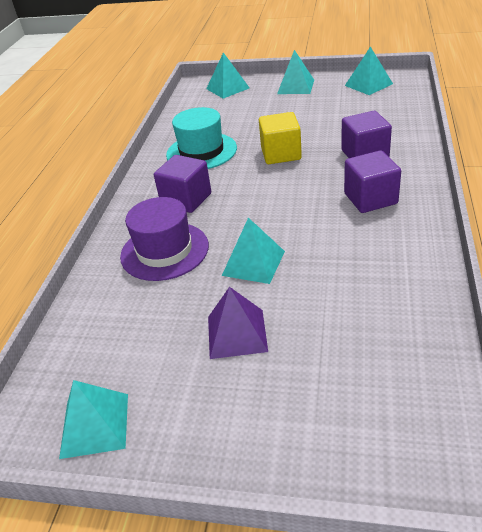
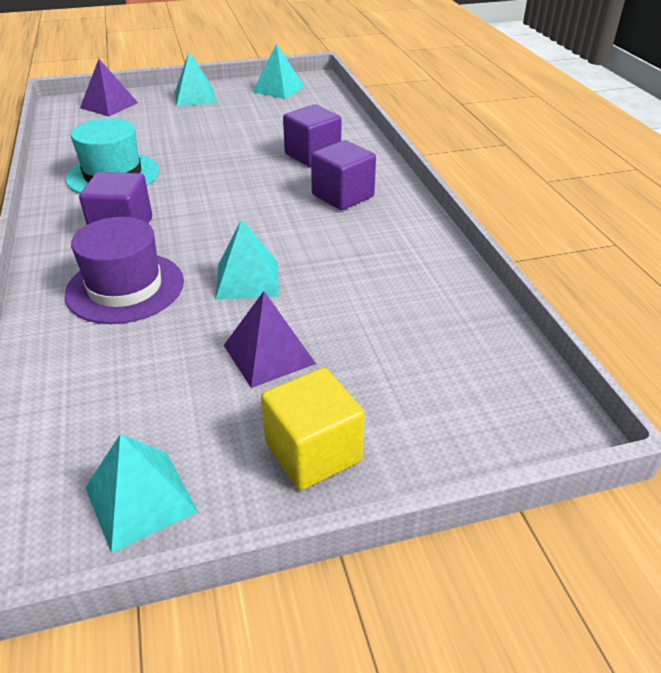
camera: 30 degrees left, 0 degrees up
(227, 88) = (109, 105): turquoise pyramid -> purple pyramid
(281, 154) = (216, 165): yellow cube -> yellow cube (313, 452)

